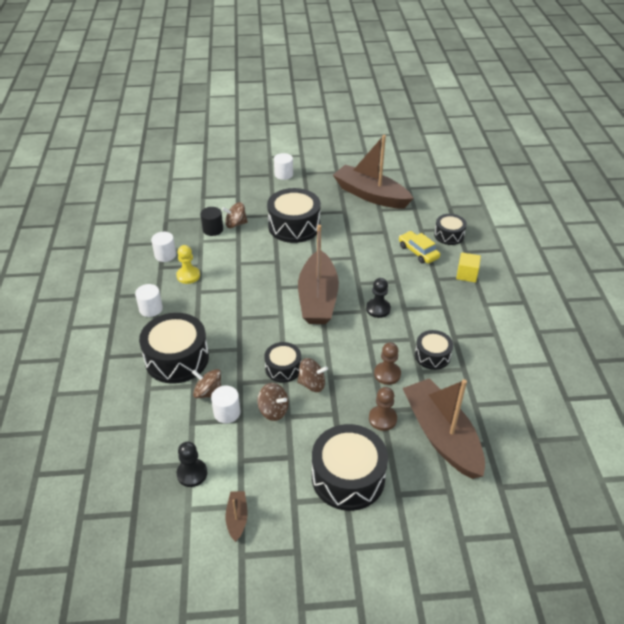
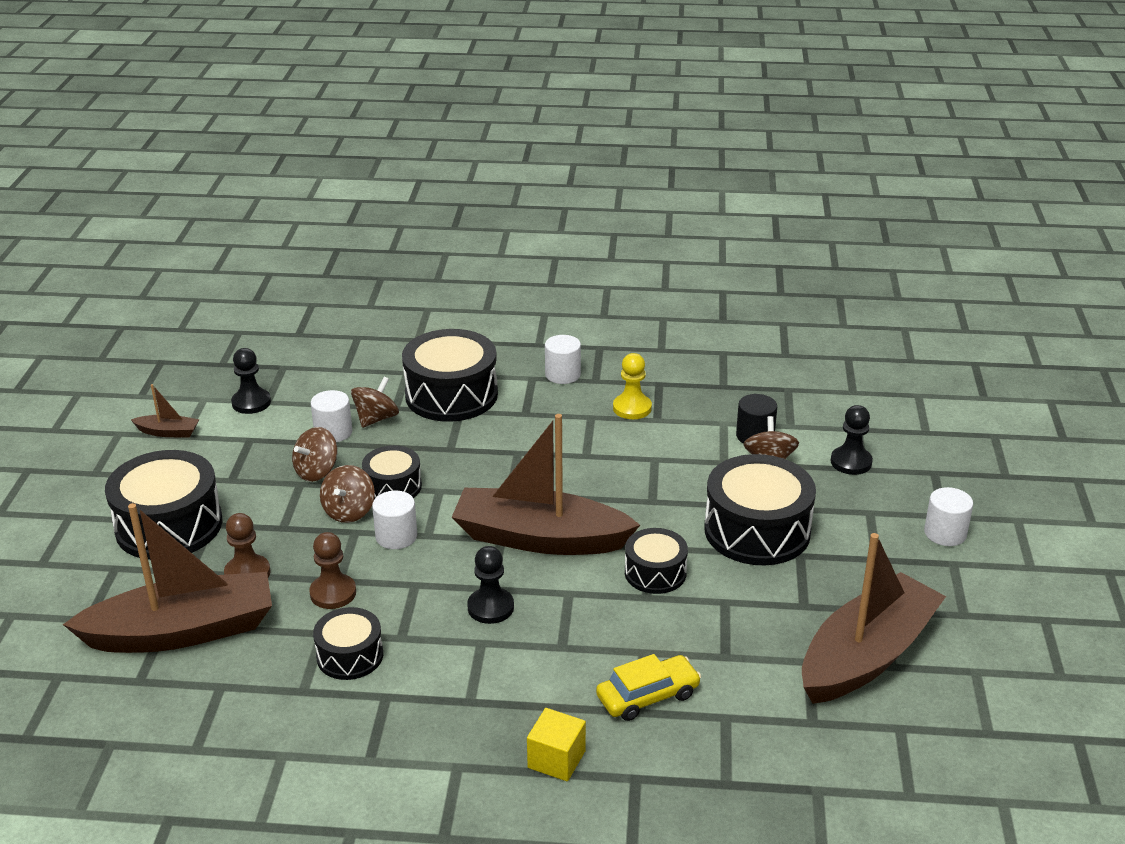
camera: 100 degrees right, 10 degrees down
(165, 255) = (689, 387): white cylinder -> white cylinder (396, 536)
(232, 199) = (851, 462): none -> black pawn
(449, 235) = (700, 762): black drum -> black drum (655, 573)

